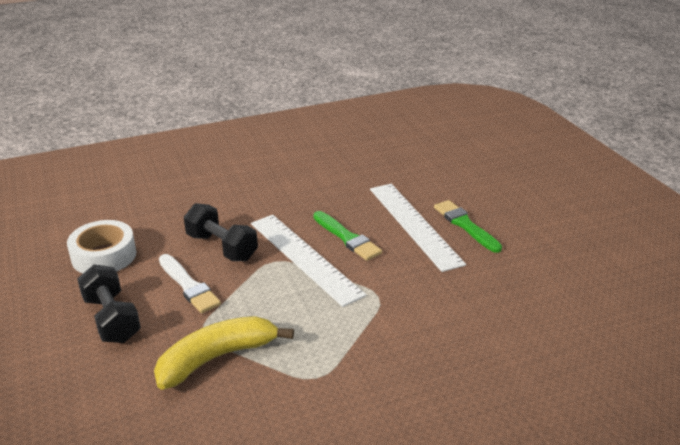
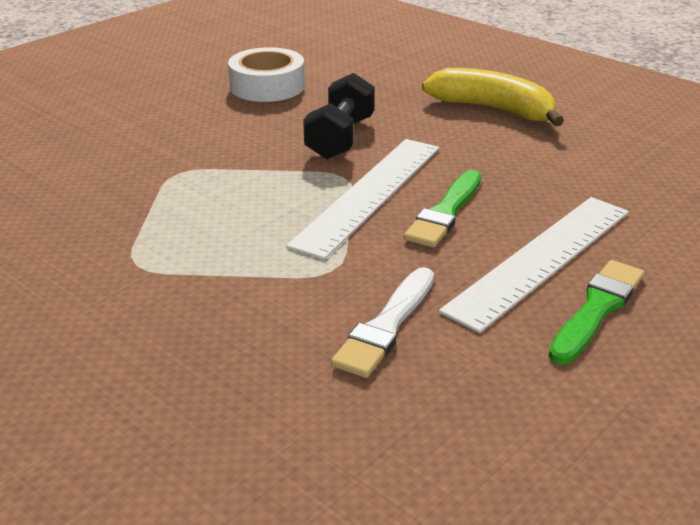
camera: 65 degrees right, 0 degrees up
(112, 319) = (168, 122): black dumbbell -> none
(189, 286) = (252, 142): white brush -> white brush (386, 326)
(217, 358) = (138, 193): yellow banana -> yellow banana (493, 109)

